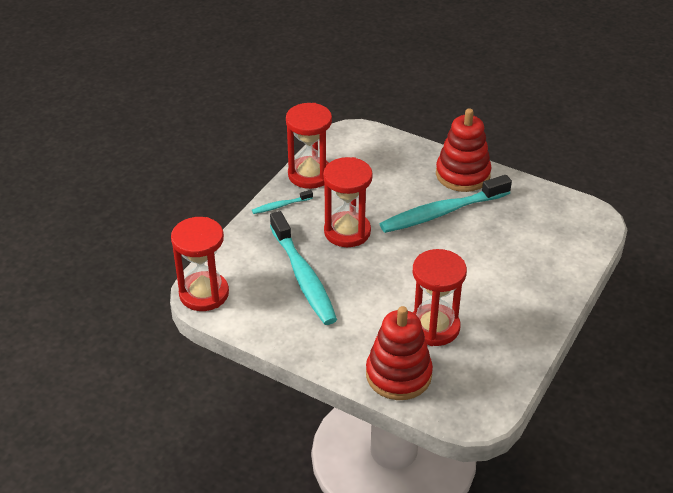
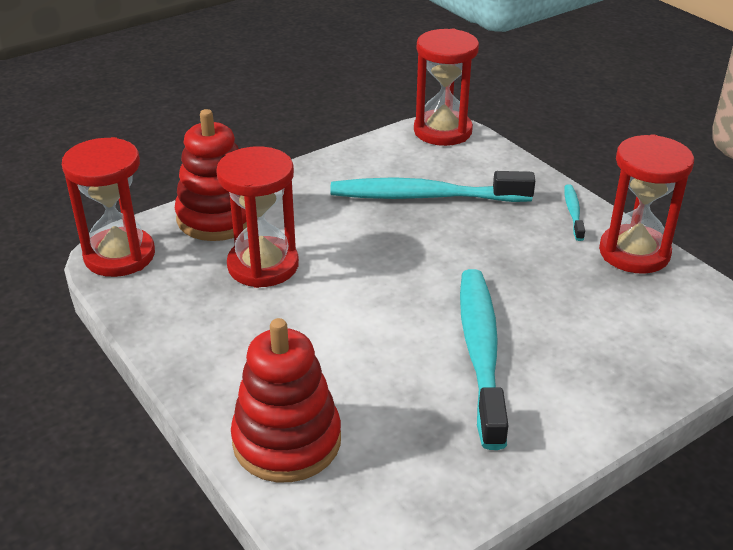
camera: 115 degrees right, 5 degrees down
(347, 232) = (488, 250): red hourglass -> red hourglass (119, 256)
(462, 174) = (568, 413): red stacking toy -> red stacking toy (287, 441)

